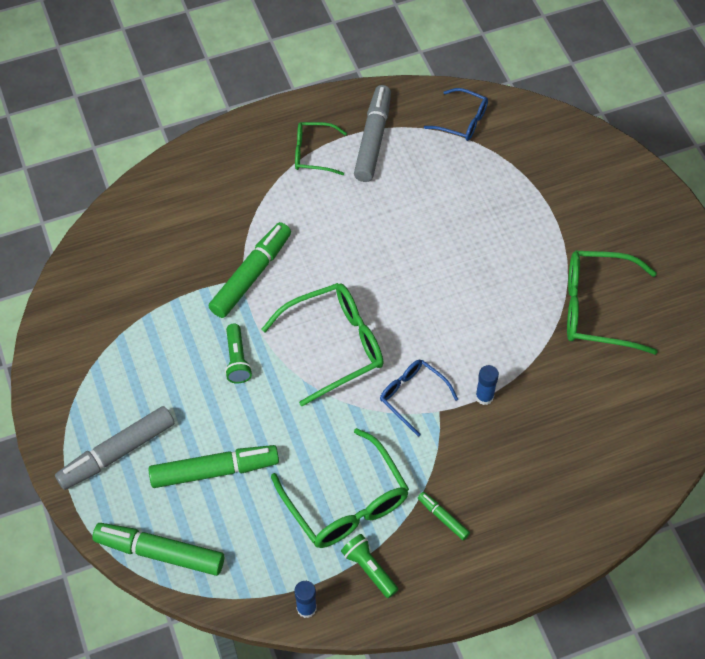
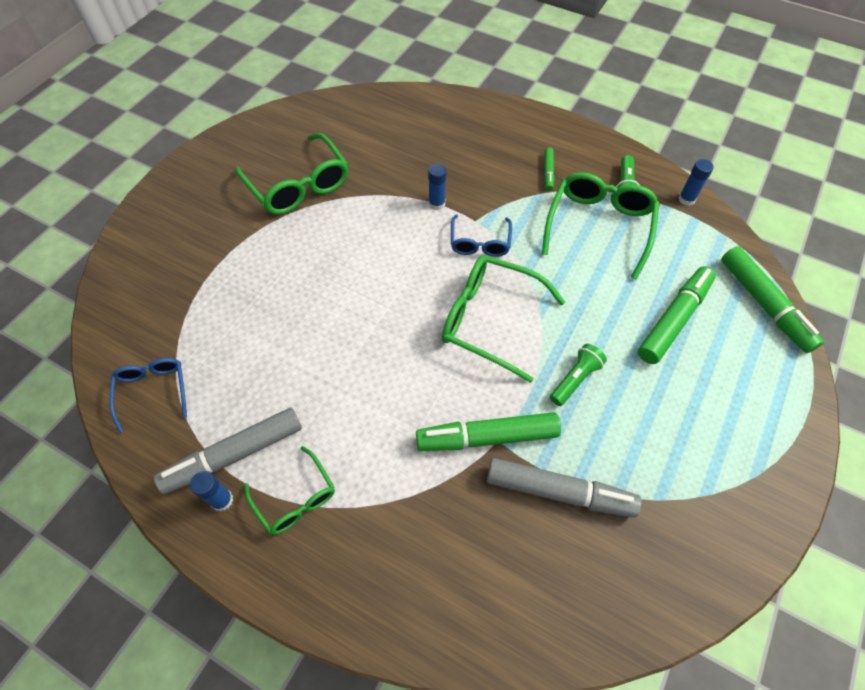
camera: 130 degrees left, 0 degrees up
(117, 453) = (743, 399): grey marker -> grey marker (559, 492)
(214, 470) = (673, 320): green marker -> green marker turned 90 degrees clockwise
(348, 119) = (222, 500): none -> blue glue stick

